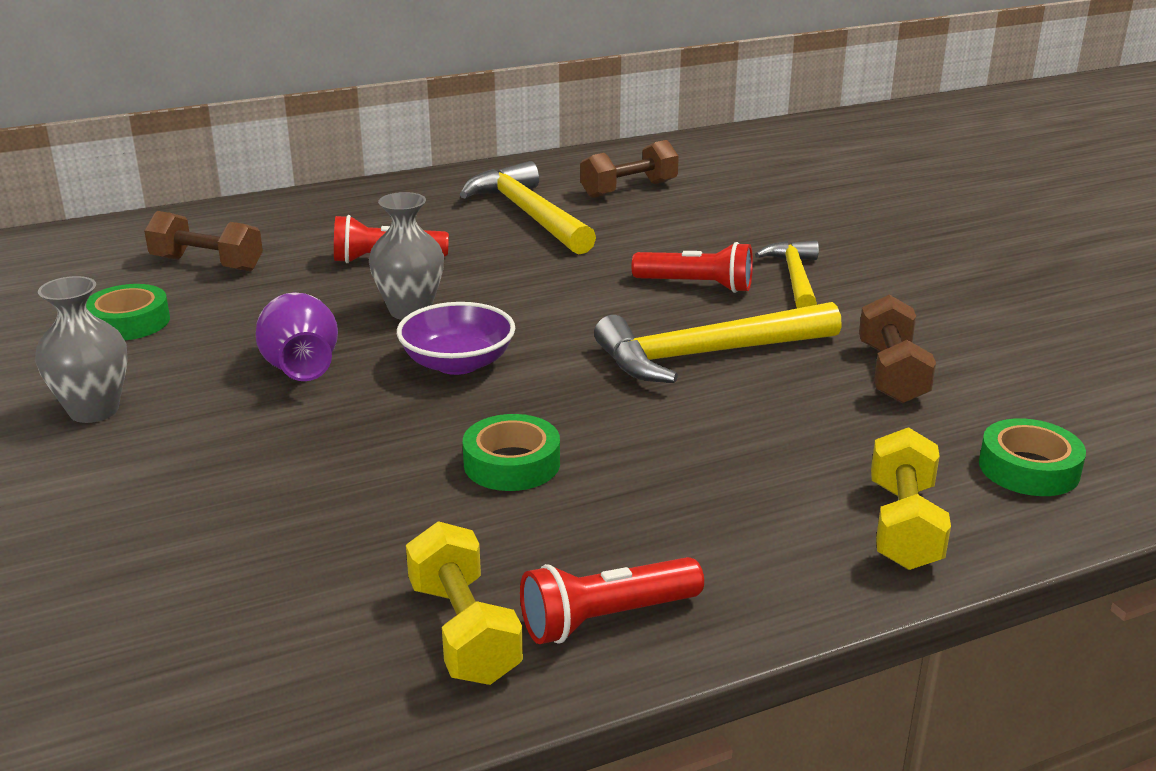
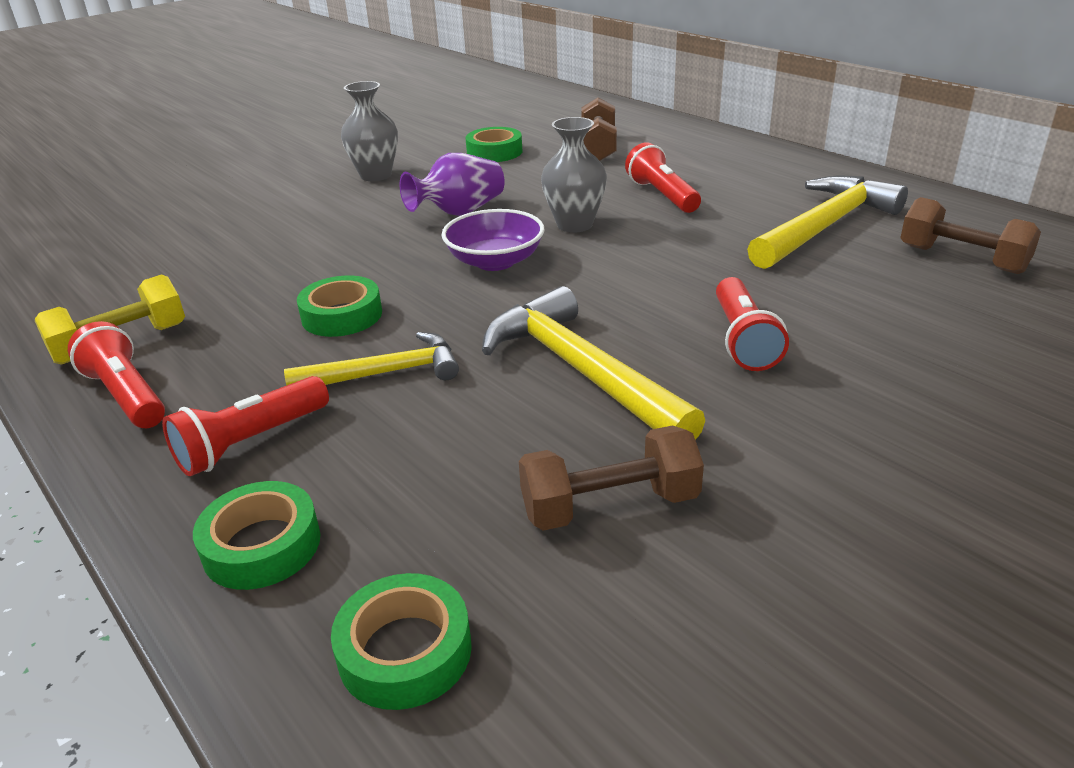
camera: 75 degrees right, 5 degrees up
(745, 529) = (251, 442): none -> red flashlight
(795, 278) = (827, 400): yellow hammer -> yellow hammer (385, 373)
(904, 526) = (262, 545): yellow dumbbell -> green tape

